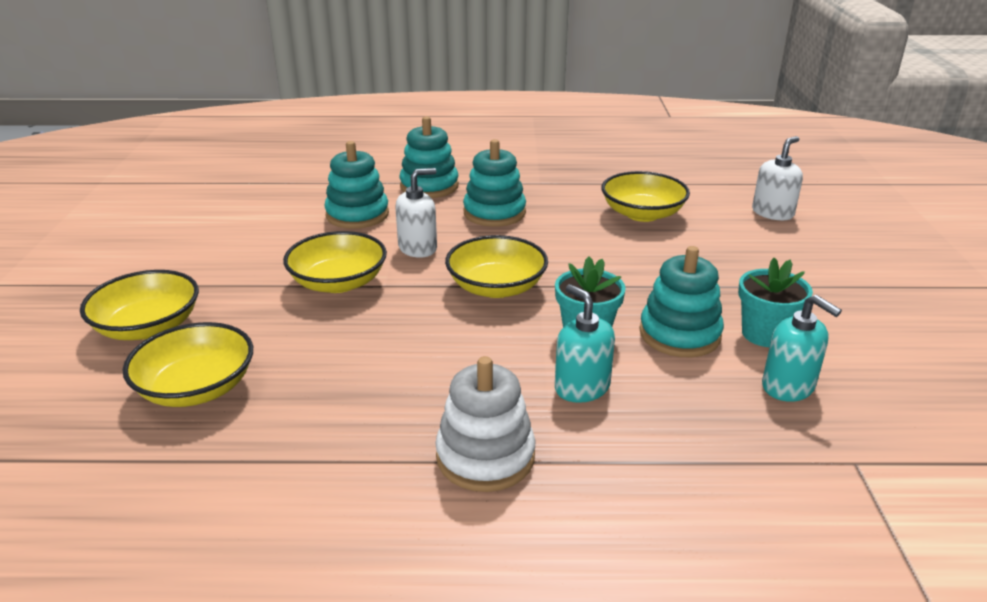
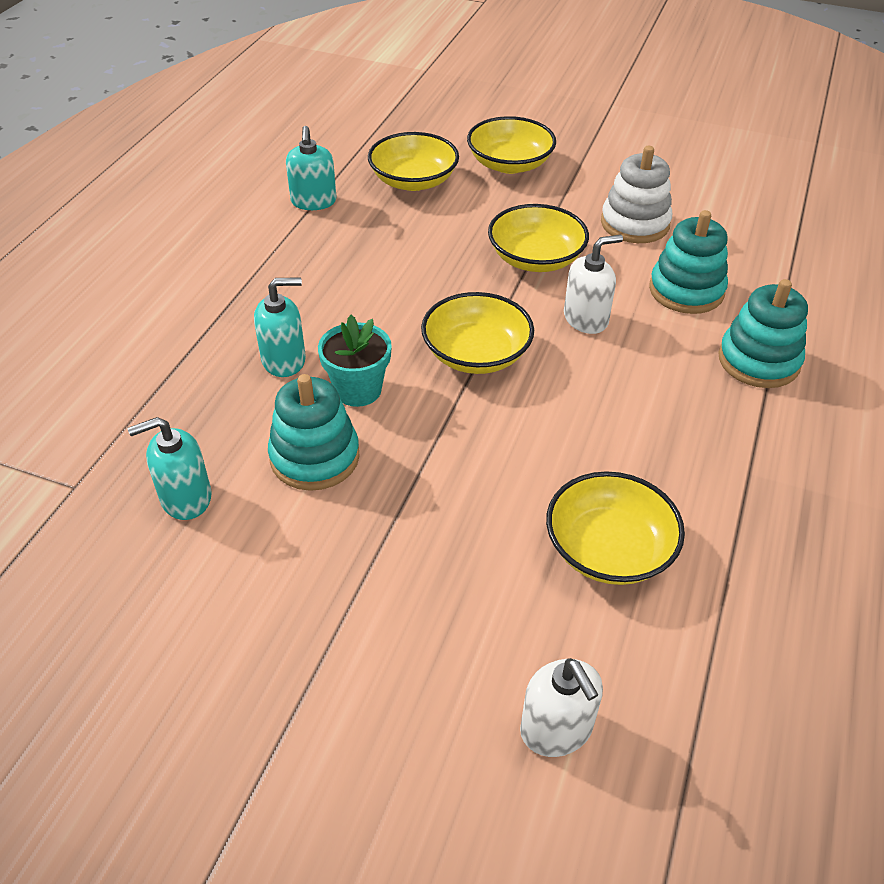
camera: 110 degrees right, 15 degrees up
(266, 461) = (313, 201): none -> turquoise soap dispenser
(418, 248) = (586, 319): white soap dispenser -> white soap dispenser turned 105 degrees counterclockwise
(485, 456) = (246, 289): white stacking toy -> white stacking toy (635, 224)
(494, 213) = (658, 399): turquoise stacking toy -> none
(765, 334) = (271, 528): turquoise flower pot -> none

